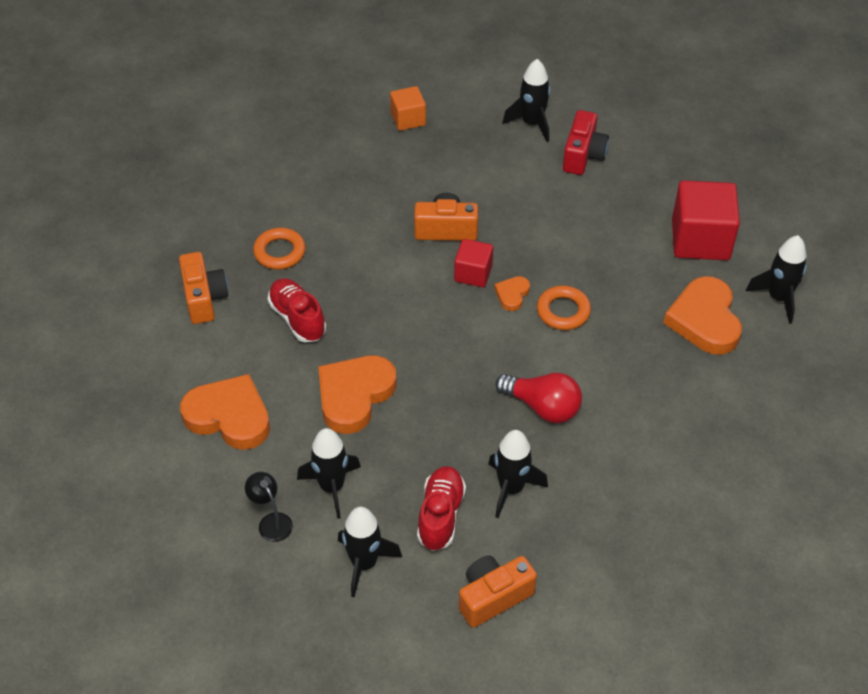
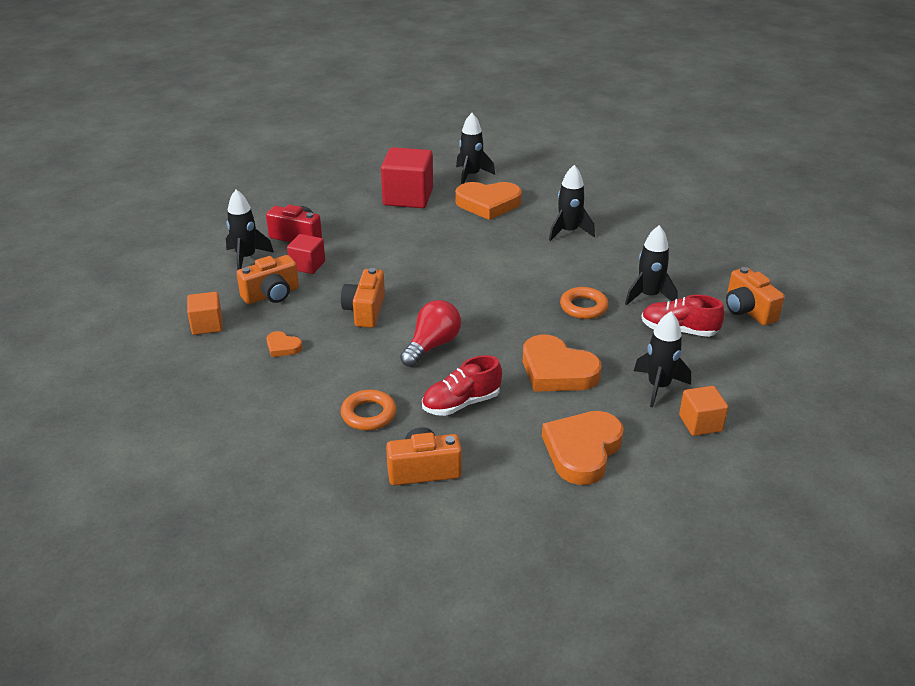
camera: 85 degrees left, 15 degrees down
(271, 521) = (700, 423): black lamp -> orange cube
(364, 563) = (732, 371): black rocket -> black rocket (568, 232)
(465, 154) = (271, 295): none -> orange camera
(473, 273) = (422, 300): red cube -> red cube (307, 265)
(512, 295) = (450, 282): orange heart -> orange heart (283, 347)
(542, 407) = (569, 276): red light bulb -> red light bulb (432, 345)
(563, 311) = (472, 260): orange ring -> orange ring (583, 307)

